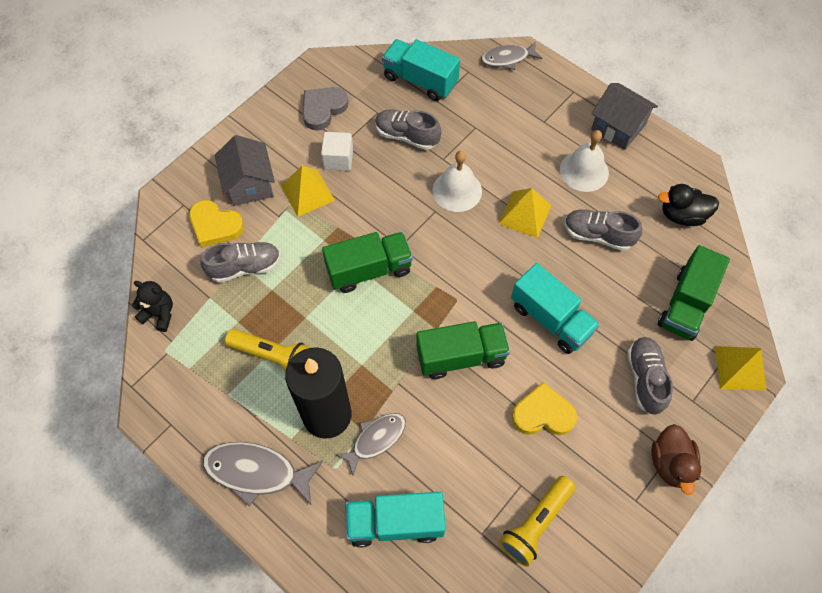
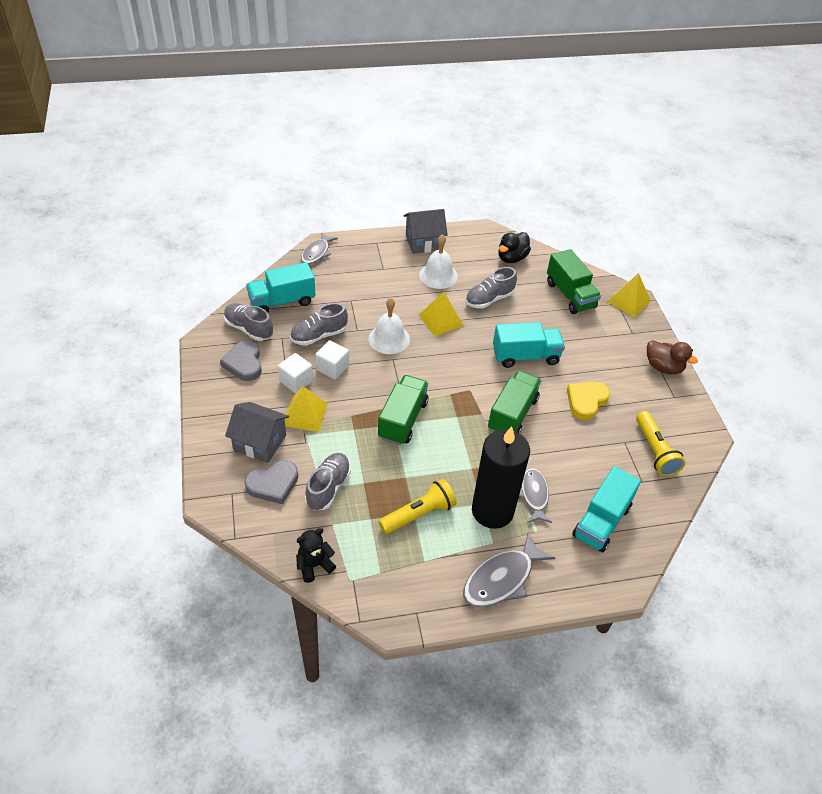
camera: 55 degrees left, 15 degrees down
(215, 226) = (273, 484): yellow heart -> grey heart
(379, 174) = (332, 368): none -> white cube
(645, 379) = (602, 342): grey shoe -> grey shoe (249, 329)

